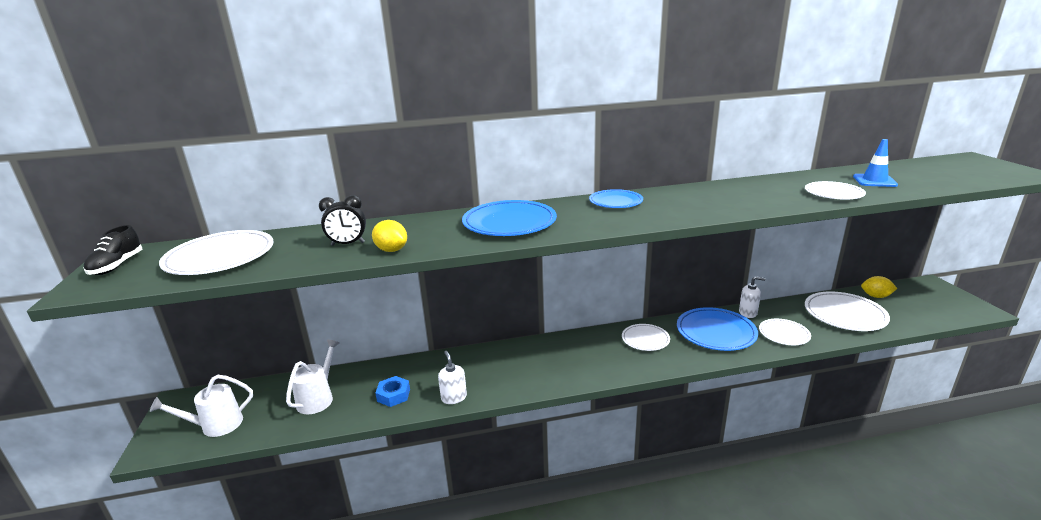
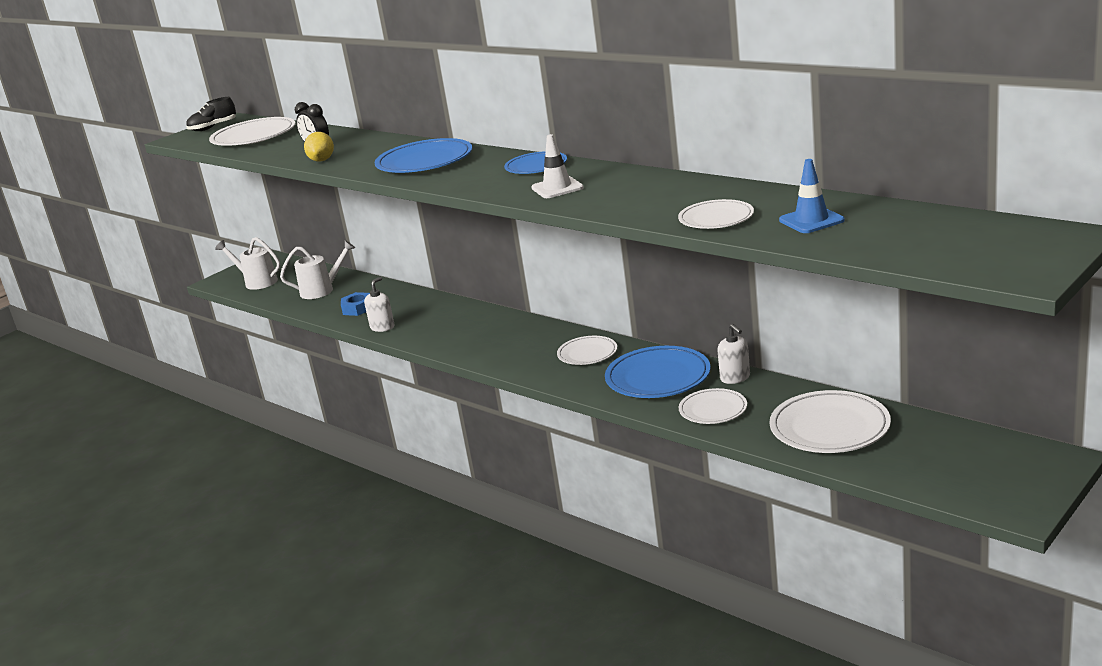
camera: 55 degrees right, 0 degrees up
(681, 207) = (557, 188): none -> white traffic cone
(876, 296) = (929, 432): yellow lemon -> none

